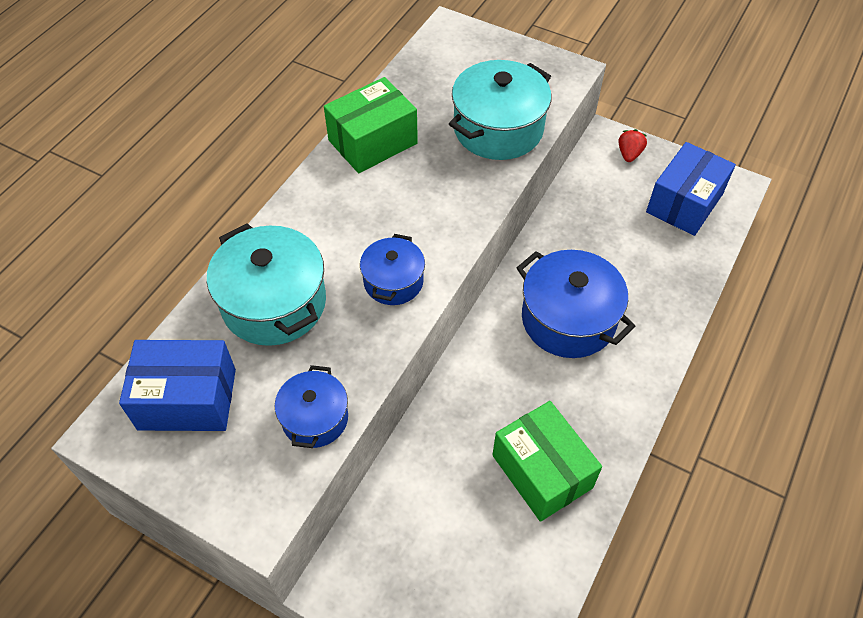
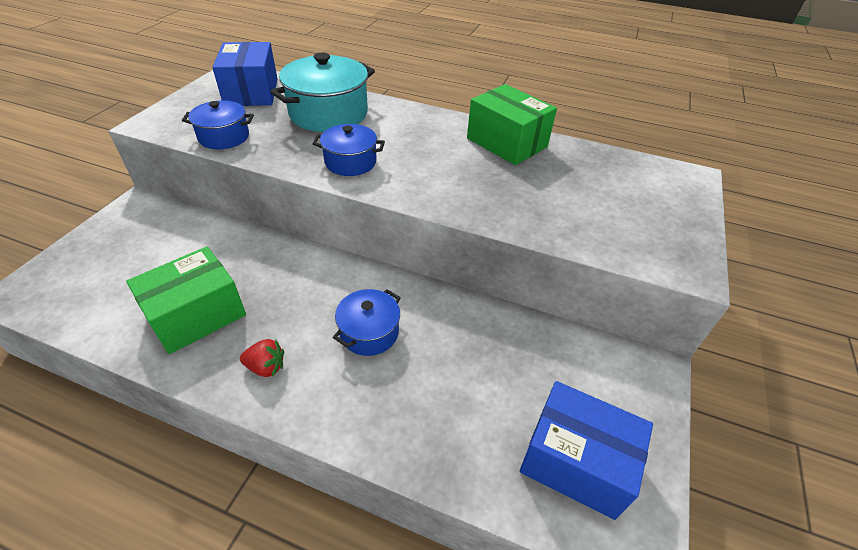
camera: 80 degrees right, 10 degrees down
(498, 129) = (559, 214): turquoise pot -> none
(568, 319) = (369, 332): blue pot -> blue pot, size x0.58
(629, 154) = (637, 393): red strawberry -> red strawberry (266, 367)

